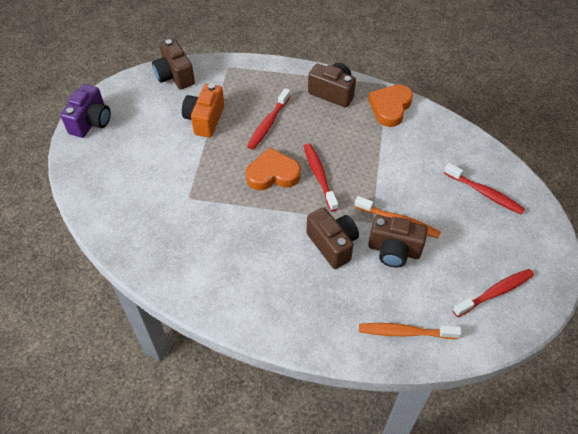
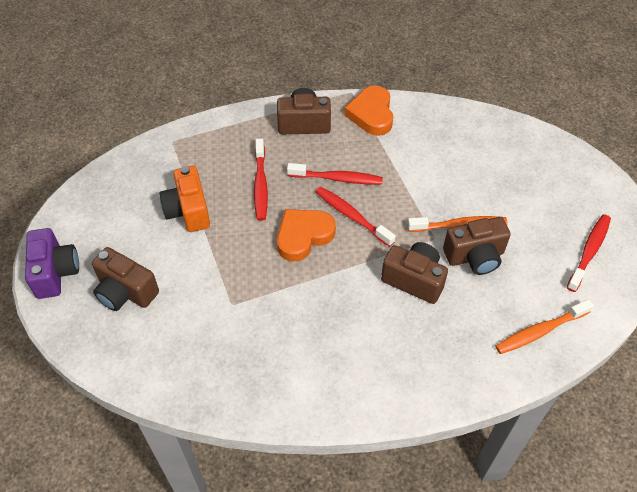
camera: 30 degrees left, 0 degrees up
(175, 76) = (118, 177): brown camera -> brown camera (125, 292)
(485, 193) = (516, 161): red toothbrush -> red toothbrush (337, 178)

